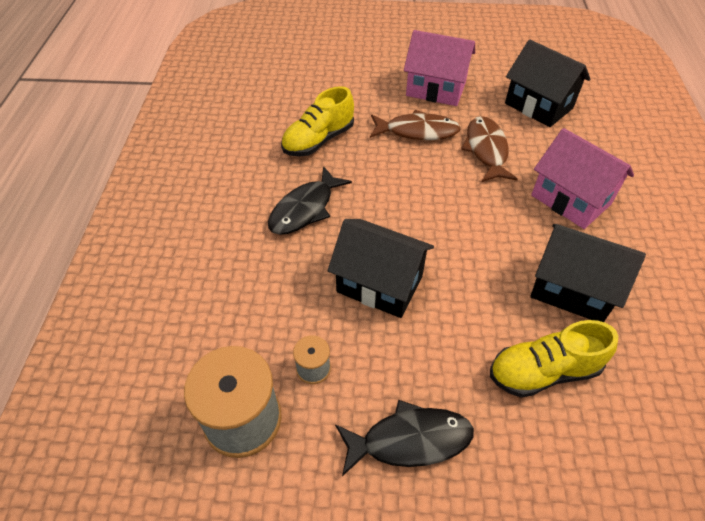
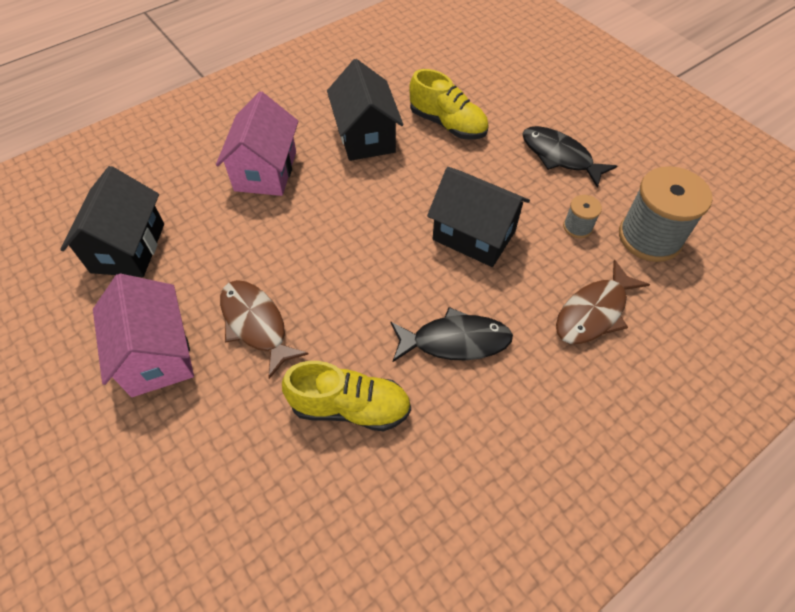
camera: 130 degrees left, 5 degrees up
(379, 284) = (474, 235): black house -> black house turned 45 degrees counterclockwise
(486, 150) = (242, 253): brown fish -> brown fish (594, 312)

